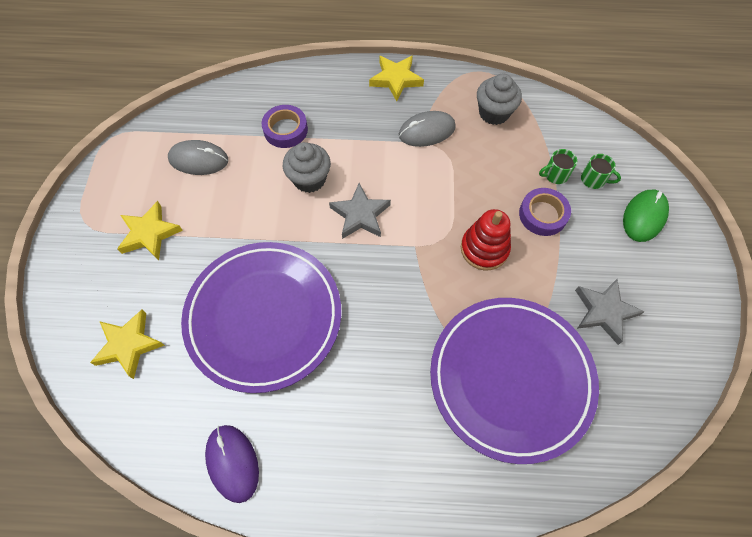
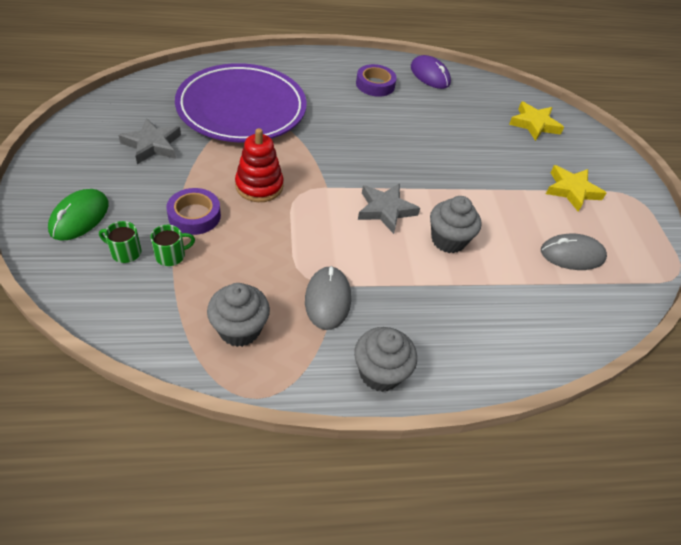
camera: 165 degrees right, 15 degrees down
(264, 317) = (443, 139): purple plate -> none
(285, 130) = (497, 292): purple tape -> purple tape (375, 85)
(396, 79) = (380, 373): yellow star -> grey cupcake
(427, 131) = (328, 299): grey mouse -> grey mouse turned 60 degrees counterclockwise

